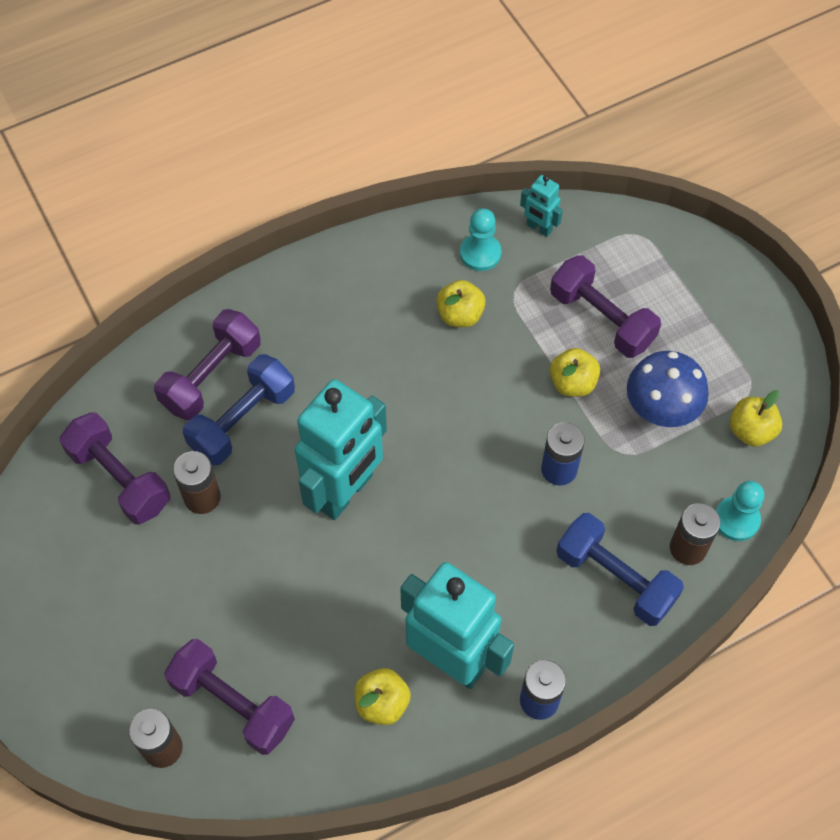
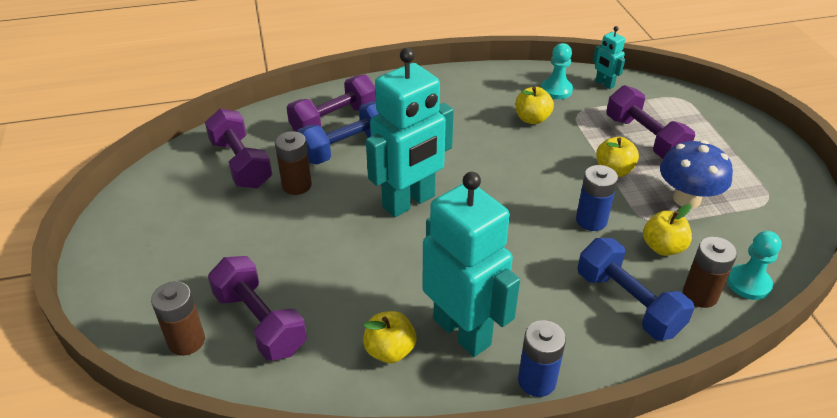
camera: 15 degrees right, 20 degrees down
(751, 431) = (766, 226): yellow apple -> yellow apple (663, 247)

